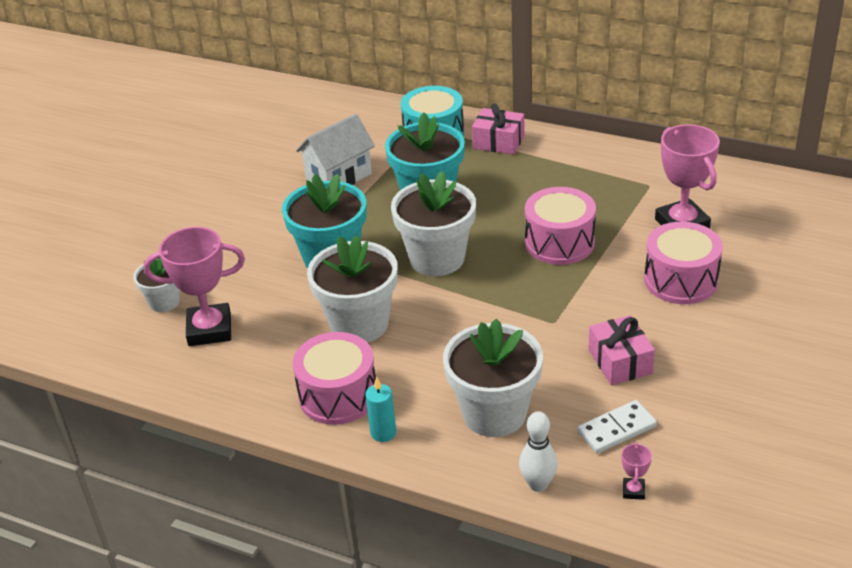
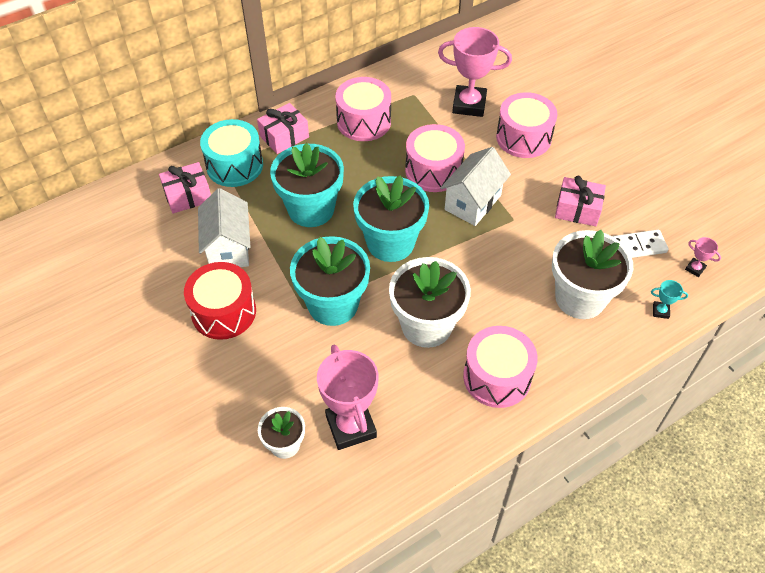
camera: 60 degrees left, 15 degrees up
(209, 329) = (351, 426): pink trophy -> pink trophy turned 45 degrees counterclockwise
(269, 207) = (224, 312): none -> red drum
(374, 130) = (188, 196): none -> pink gift
(383, 433) = (556, 369): turquoise candle -> none
(437, 258) = (390, 243): white flower pot -> turquoise flower pot
(538, 484) = (660, 311): white bowling pin -> turquoise trophy
(545, 285) = (472, 202): none -> white house
(573, 174) = (364, 122): none -> pink drum
(616, 429) = (637, 246): white domino -> white domino turned 75 degrees clockwise

